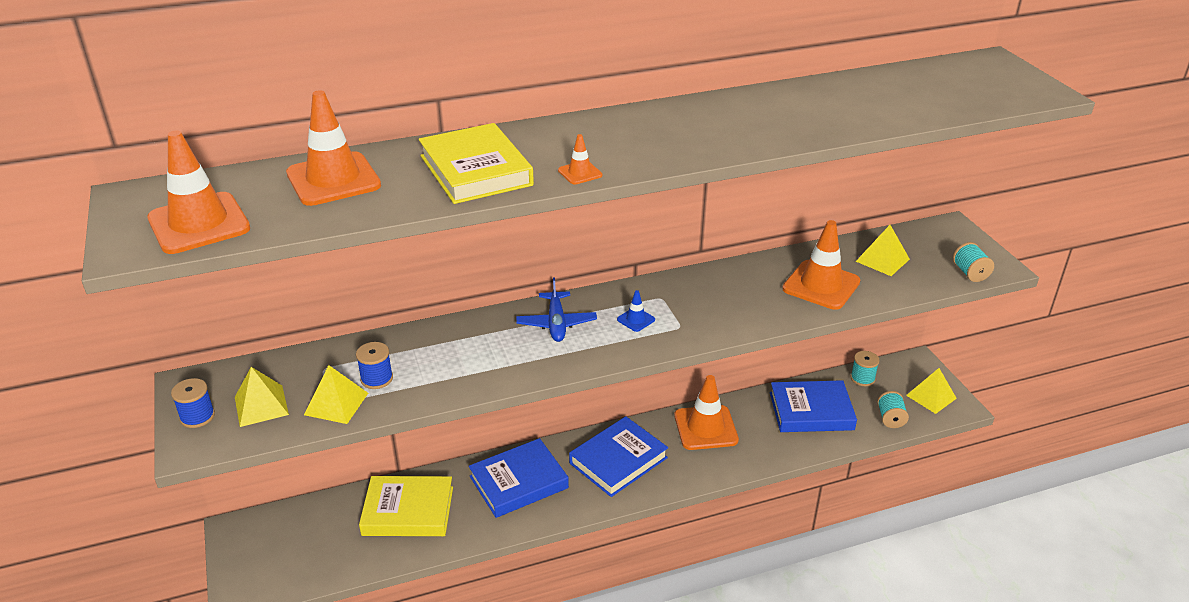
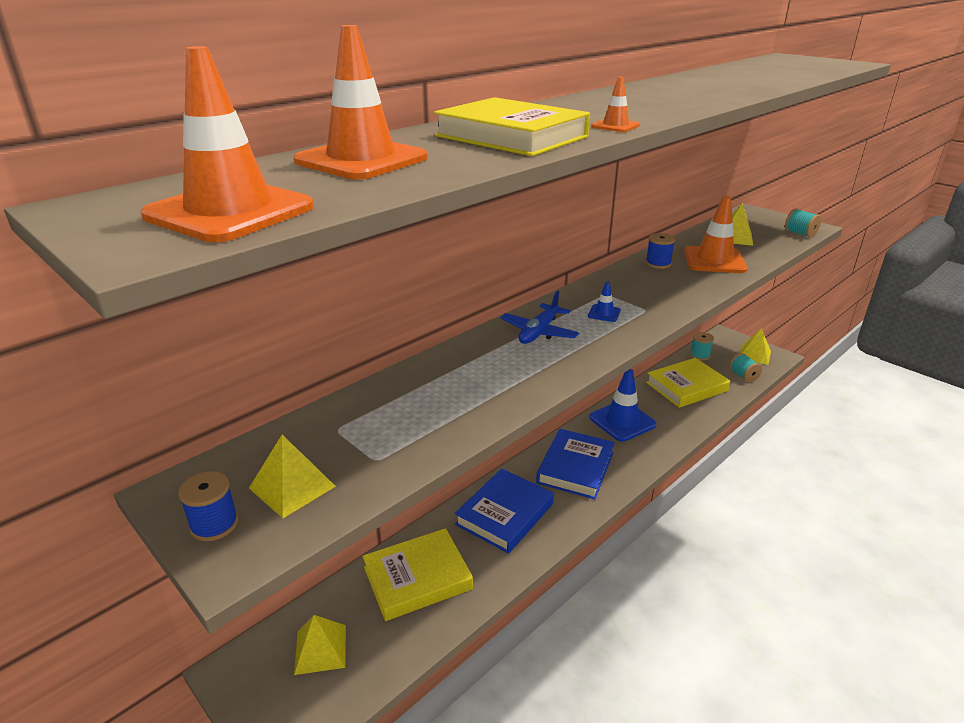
camera: 25 degrees left, 5 degrees down
(336, 403) = (384, 458): yellow pyramid -> yellow pyramid (320, 649)
(376, 379) = (407, 422): blue spool -> blue spool (658, 263)
(556, 323) = (539, 332): blue plane -> blue plane turned 60 degrees clockwise
(705, 428) = (622, 421): orange traffic cone -> blue traffic cone
(811, 411) = (686, 387): blue book -> yellow book

